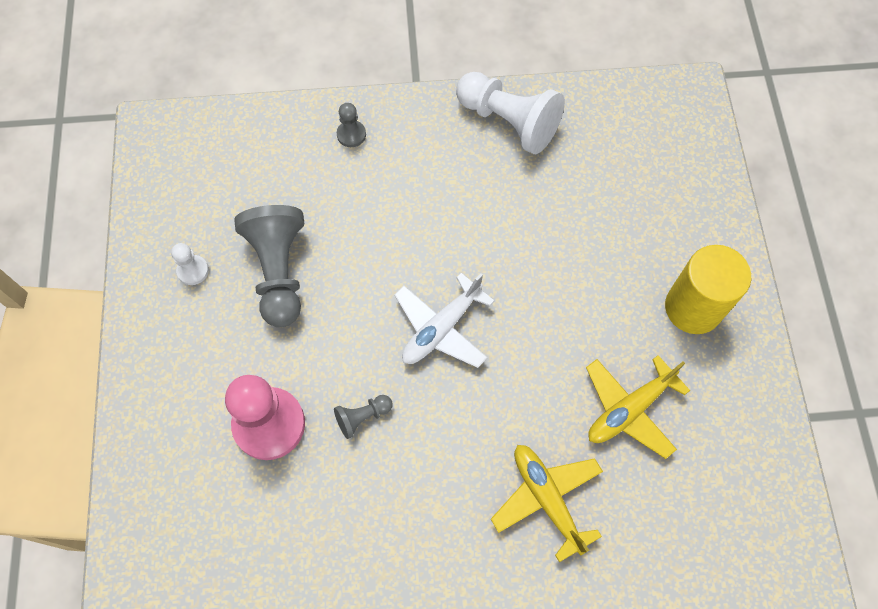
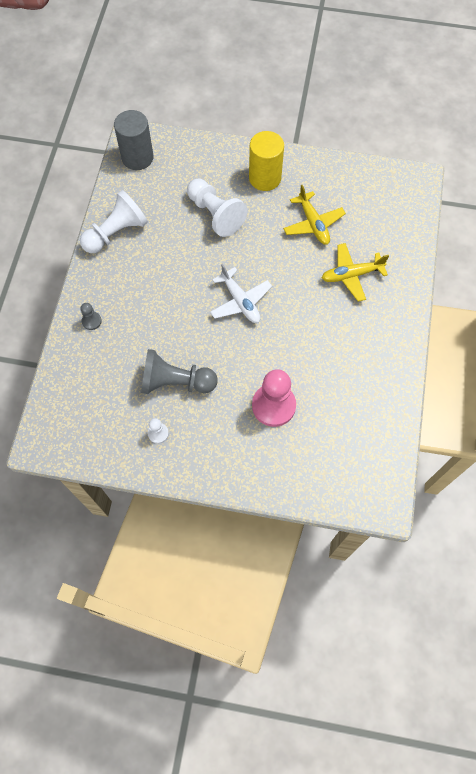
camera: 75 degrees left, 0 degrees up
(362, 417) = (283, 354): grey pawn -> none
(591, 249) = (215, 214): none -> white pawn
(655, 111) = (137, 157): none -> grey cylinder

